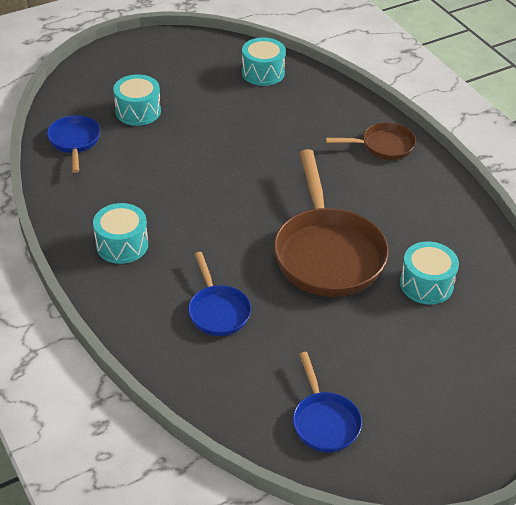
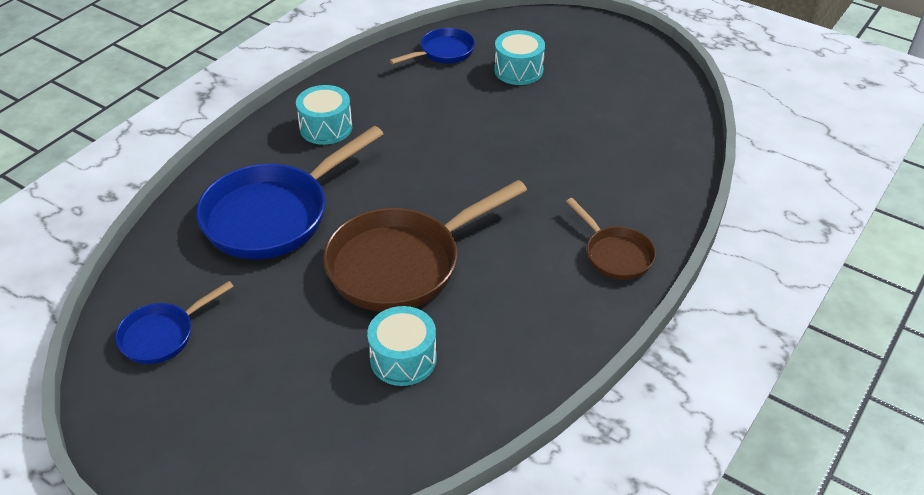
camera: 65 degrees right, 0 degrees up
(218, 311) = (274, 215): blue pan -> blue pan, size x1.91
(263, 73) = (658, 125): turquoise drum -> none

